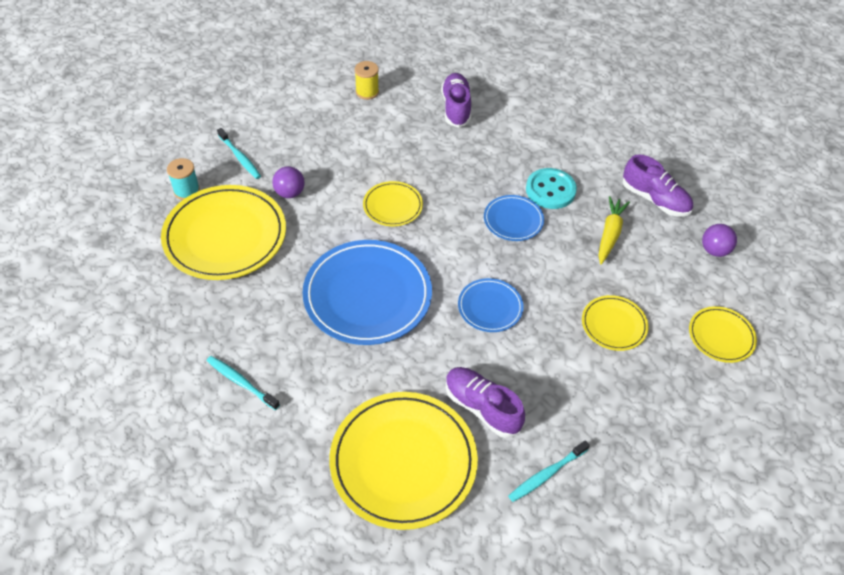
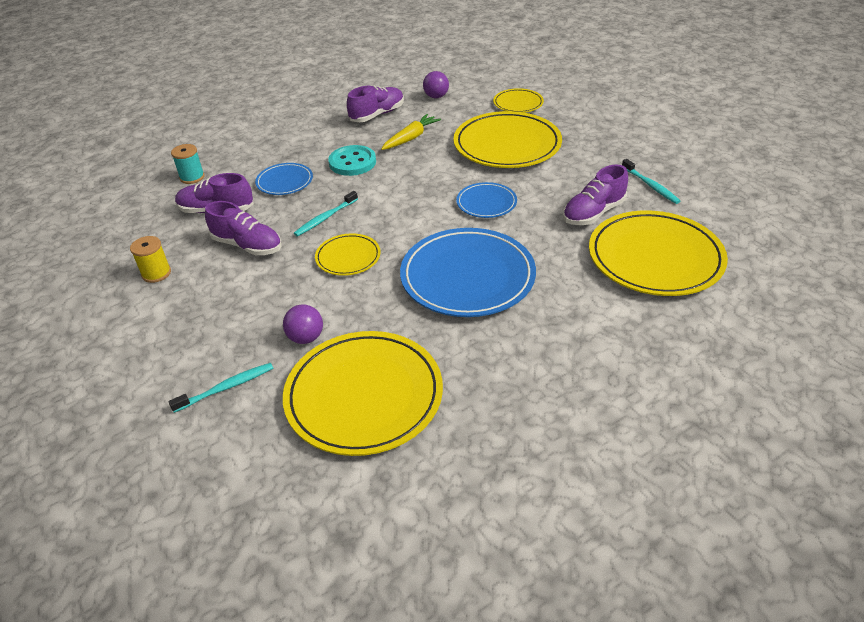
camera: 80 degrees left, 10 degrees down
(187, 190) = (271, 442): turquoise spool -> turquoise spool (192, 177)
(241, 382) = (582, 370): turquoise toothbrush -> turquoise toothbrush (325, 218)
(406, 137) = (247, 245): none -> purple shoe
(513, 220) = (385, 184): blue plate -> blue plate (284, 182)
(610, 234) = (411, 138): yellow carrot -> yellow carrot turned 105 degrees clockwise
(614, 325) = (507, 145): yellow plate -> yellow plate, size x1.97

